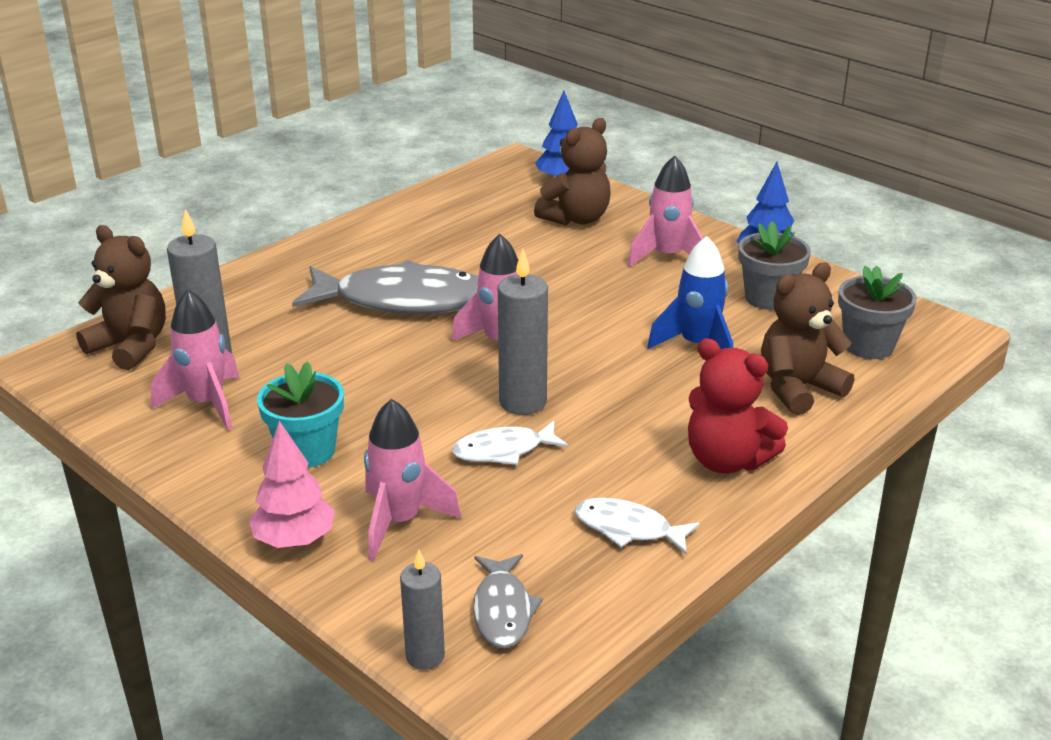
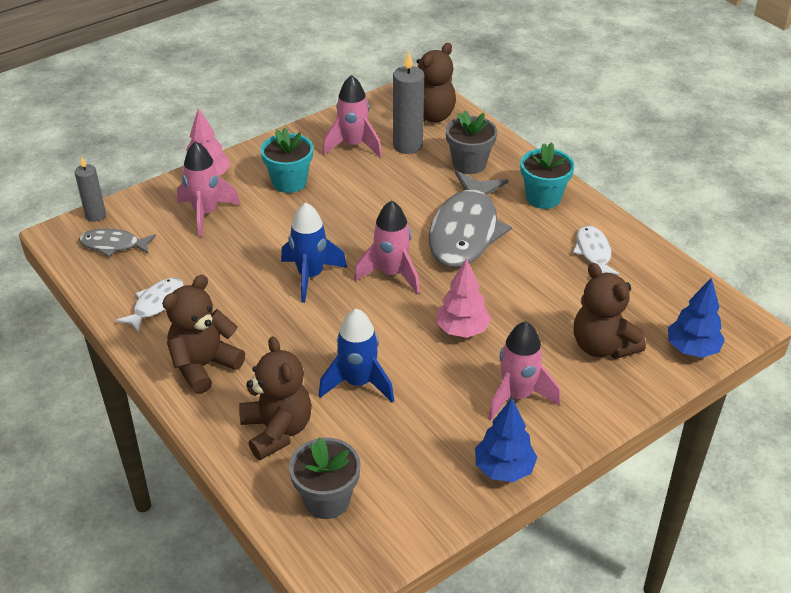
camera: 100 degrees right, 10 degrees up
(328, 256) = (543, 198): none -> turquoise flower pot
(503, 450) = (258, 261): white fish -> white fish (593, 252)
(523, 402) = (310, 276): grey candle -> blue rocket
(583, 291) = (462, 330): none -> pink tree
(726, 460) = (204, 366): red teddy bear -> brown teddy bear
(768, 298) = (426, 450): grey flower pot -> grey flower pot (469, 164)

